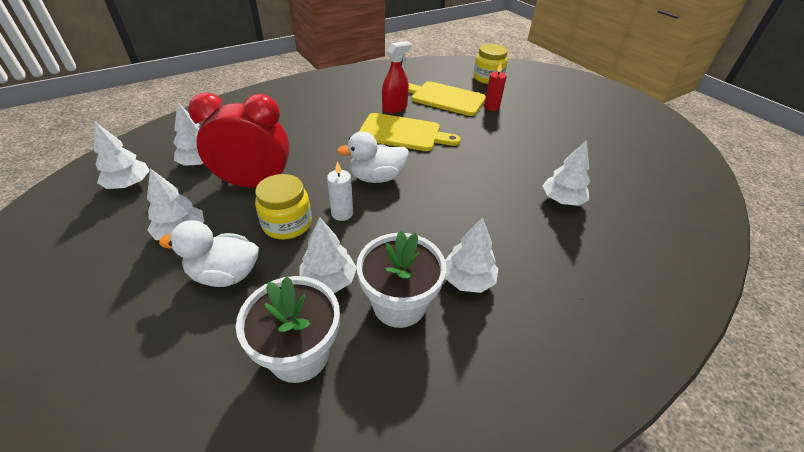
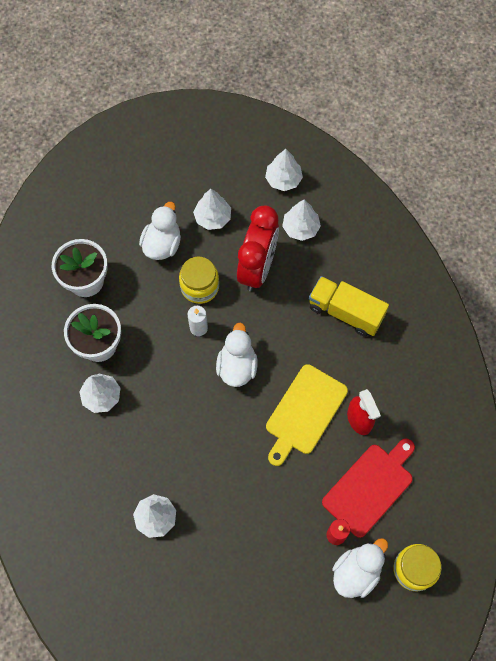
camera: 110 degrees right, 25 degrees up
(296, 125) = (345, 312): none -> yellow truck
(329, 281) = (134, 306): white tree -> none
(445, 98) = (370, 487): yellow cutting board -> red cutting board
(509, 97) = (356, 572): none -> white duck

